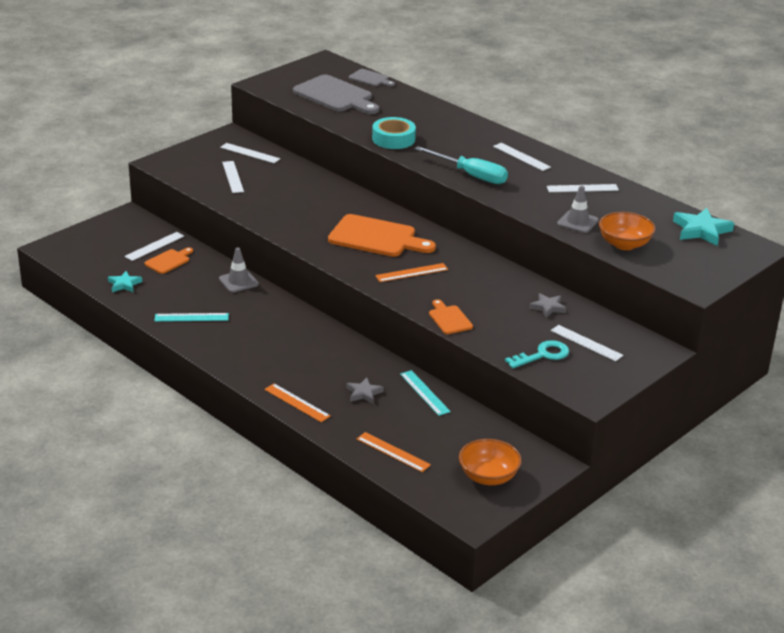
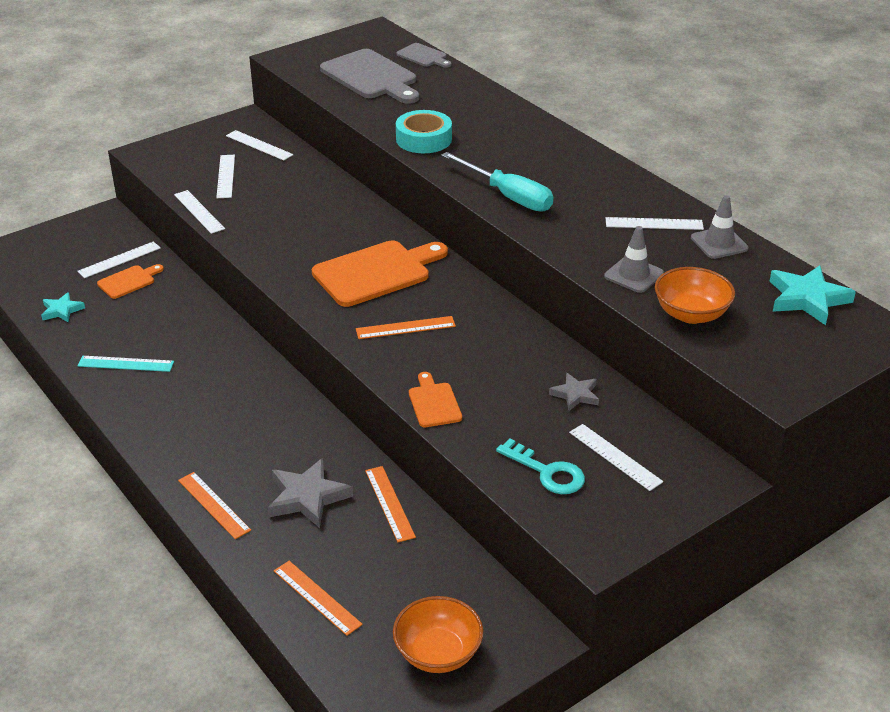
camera: 10 degrees right, 5 degrees up
(238, 281) = (203, 316): grey traffic cone -> grey traffic cone (719, 243)
(364, 393) = (307, 497): grey star -> grey star, size x1.68
(376, 237) = (376, 272): orange cutting board -> orange cutting board turned 60 degrees counterclockwise
(424, 393) = (389, 503): turquoise ruler -> orange ruler
(521, 156) = (584, 172): white ruler -> white ruler (199, 211)
(542, 355) = (547, 472): turquoise key -> turquoise key turned 60 degrees clockwise

